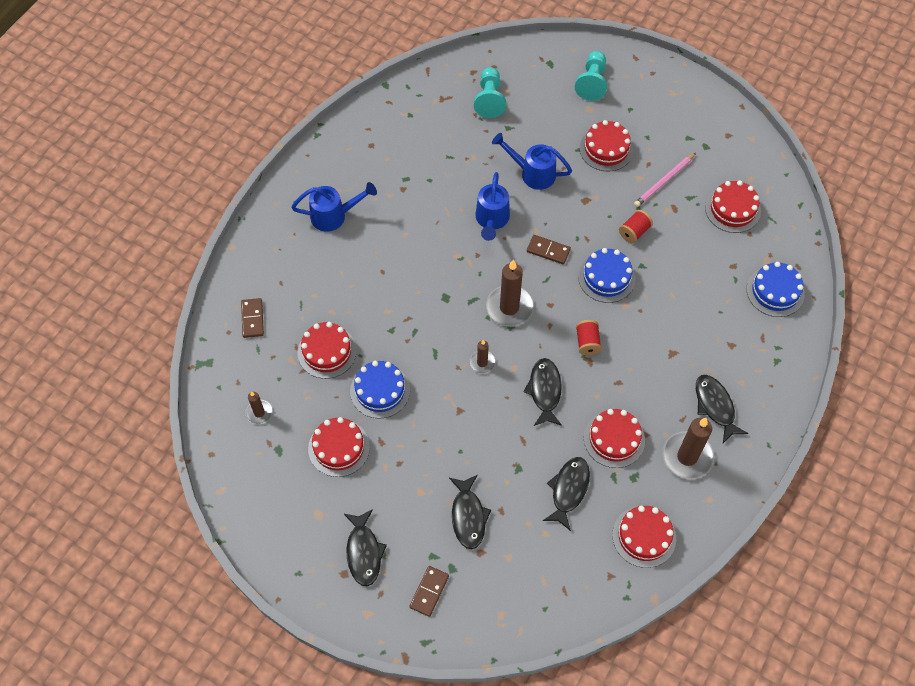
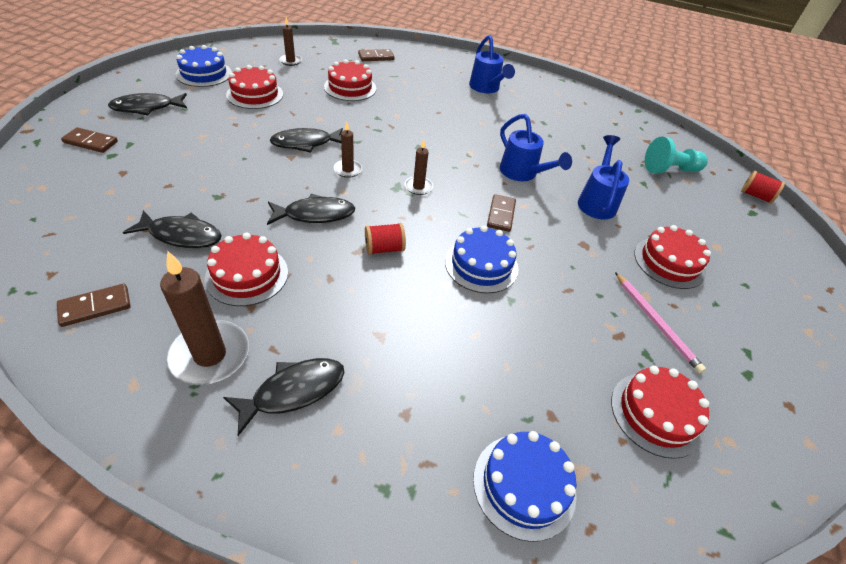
camera: 75 degrees right, 15 degrees down
(380, 390) = (312, 113): blue cake -> blue cake (204, 73)
(468, 516) = (167, 164): black fish -> black fish (305, 143)
(491, 220) = (522, 173): blue watering can -> blue watering can turned 120 degrees counterclockwise
(509, 307) = (418, 187): brown candle -> brown candle, size x0.53
(592, 82) = (756, 248): turquoise pawn -> none
(634, 232) = (559, 291): red spool -> red spool (755, 196)
(644, 536) = (95, 307): red cake -> brown domino
(664, 181) = (656, 323): pink pencil -> pink pencil turned 150 degrees counterclockwise

